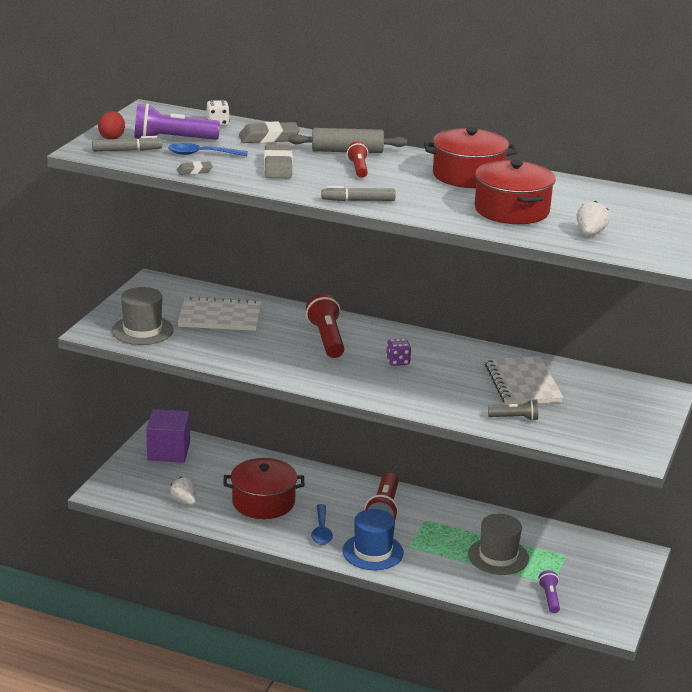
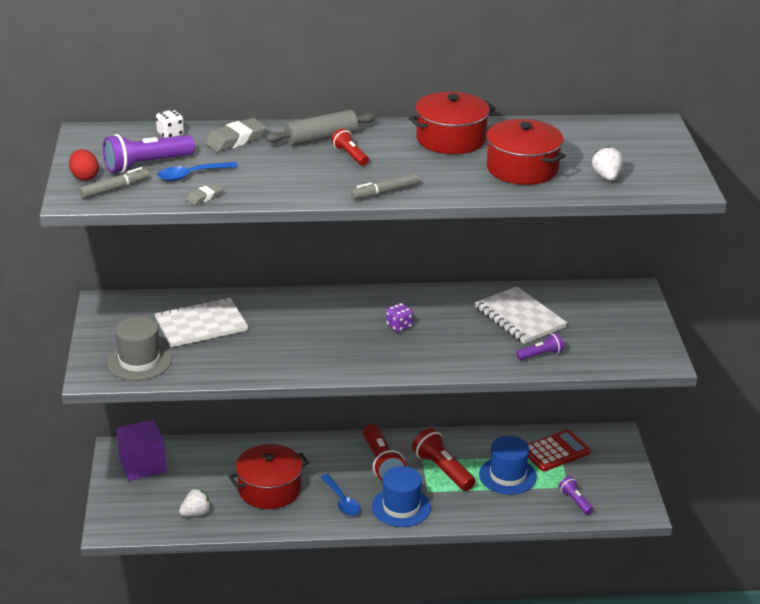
camera: 25 degrees left, 5 degrees up
(184, 502) = (196, 513): white strawberry -> white strawberry turned 120 degrees clockwise
(278, 167) = (276, 172): grey eraser -> none
(326, 339) = (318, 320): red flashlight -> red flashlight (442, 470)
(498, 556) = (507, 476): grey hat -> blue hat
(515, 418) = (540, 355): grey flashlight -> purple flashlight
(564, 550) = (555, 451): none -> red calculator

